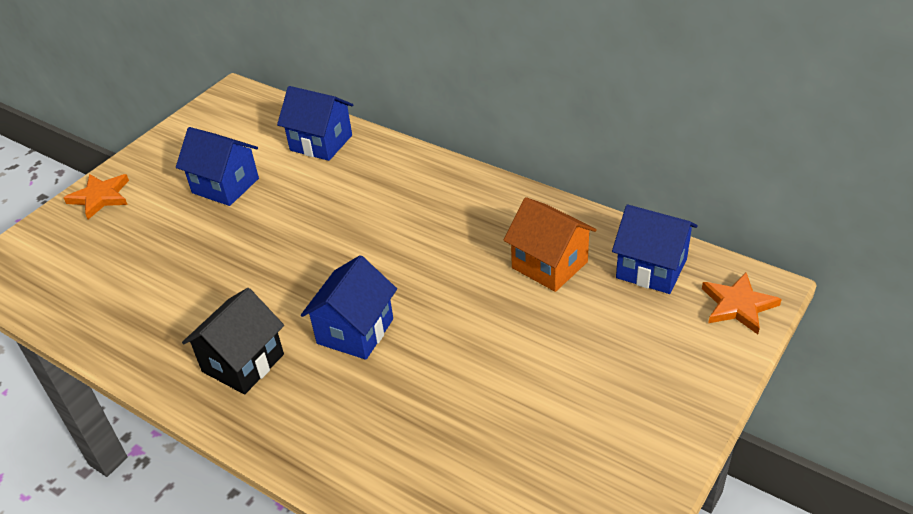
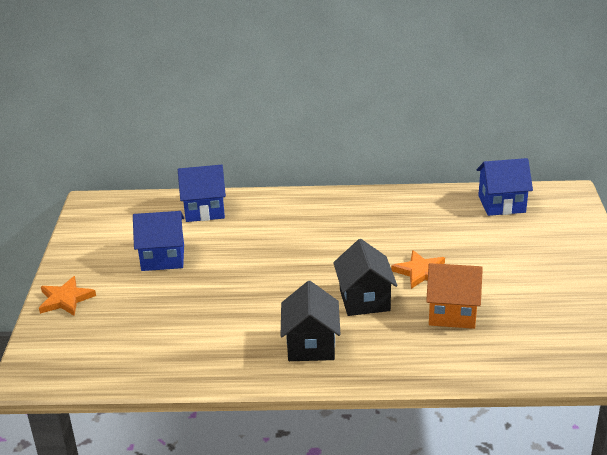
camera: 35 degrees left, 10 degrees down
(355, 331) = (364, 300): blue house -> black house
(549, 265) = (442, 223): orange house -> orange house (452, 313)
(738, 305) = (566, 204): orange star -> orange star (420, 272)

